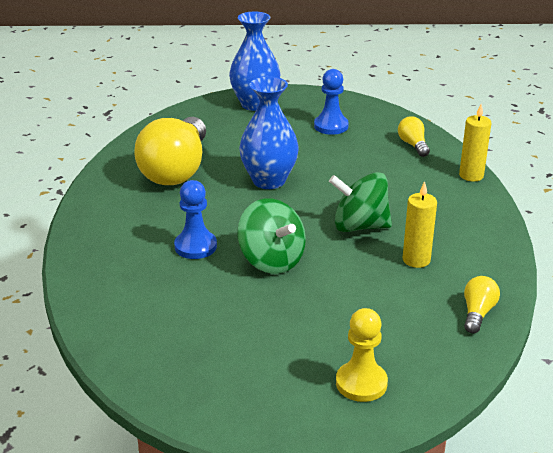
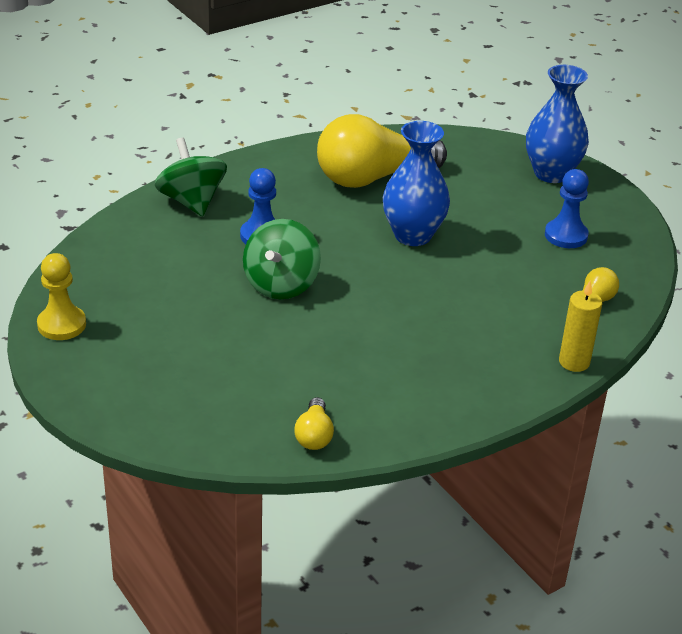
camera: 55 degrees right, 5 degrees up
(359, 226) = (390, 317): green spinning top -> green spinning top (191, 201)
(361, 383) = (150, 394): yellow pawn -> yellow pawn (61, 325)
(416, 260) = (367, 370): yellow candle -> none
(477, 313) = (314, 435): yellow light bulb -> yellow light bulb turned 105 degrees clockwise

